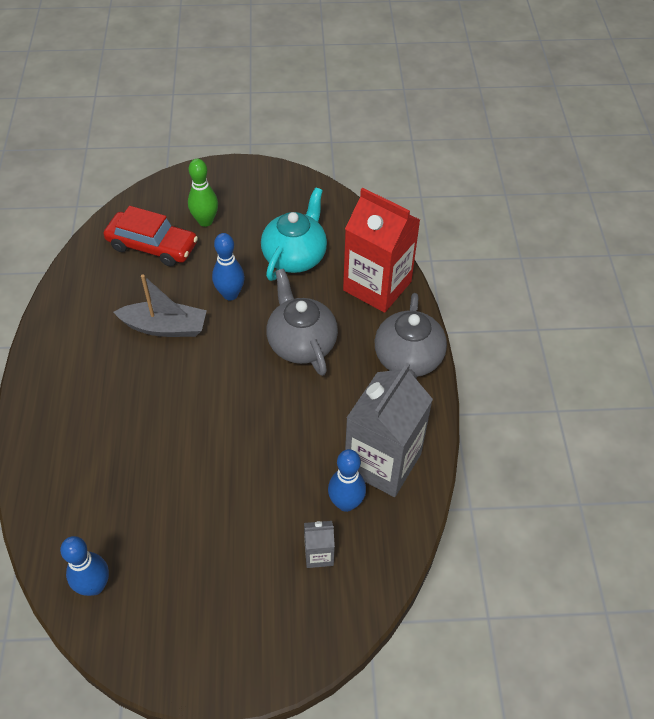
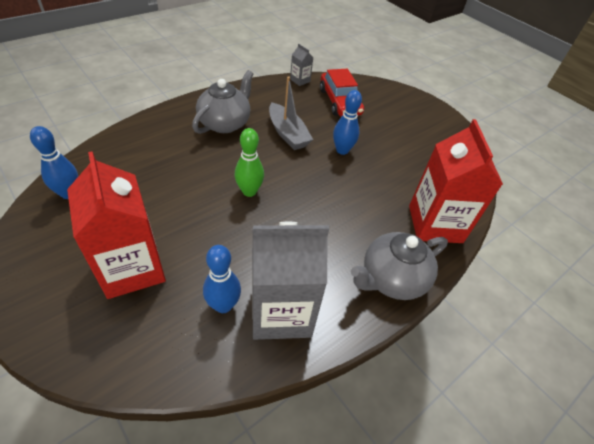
camera: 50 degrees right, 5 degrees down
(205, 221) = (382, 114): green bowling pin -> green bowling pin (249, 191)
(250, 561) = (132, 268): none -> red carton
(295, 256) = (406, 167): turquoise teapot -> none
(301, 343) = (341, 205): grey teapot -> grey teapot (225, 123)
(319, 554) = (163, 311): grey carton -> grey carton (300, 80)

